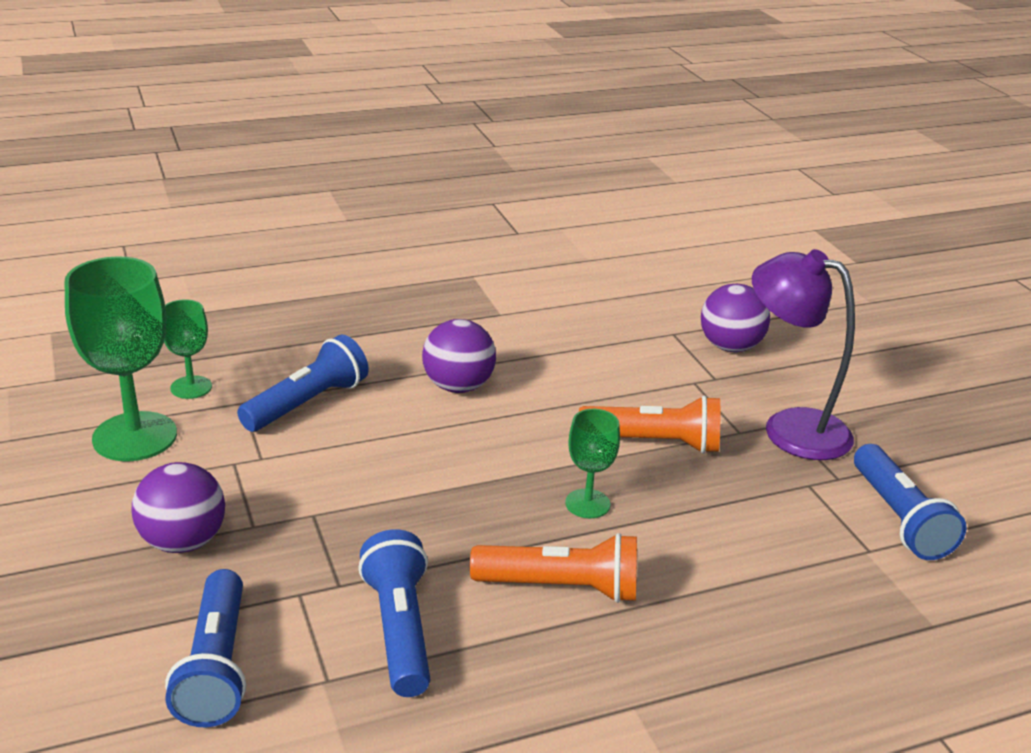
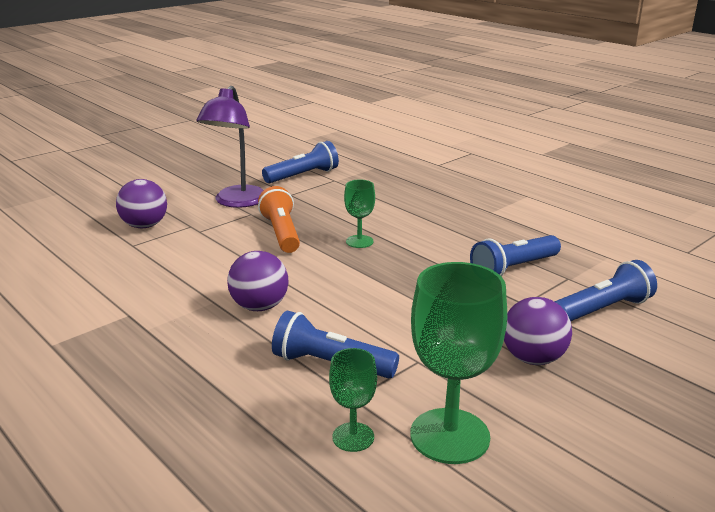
camera: 110 degrees left, 5 degrees down
(560, 587) = (435, 237): orange flashlight -> none

